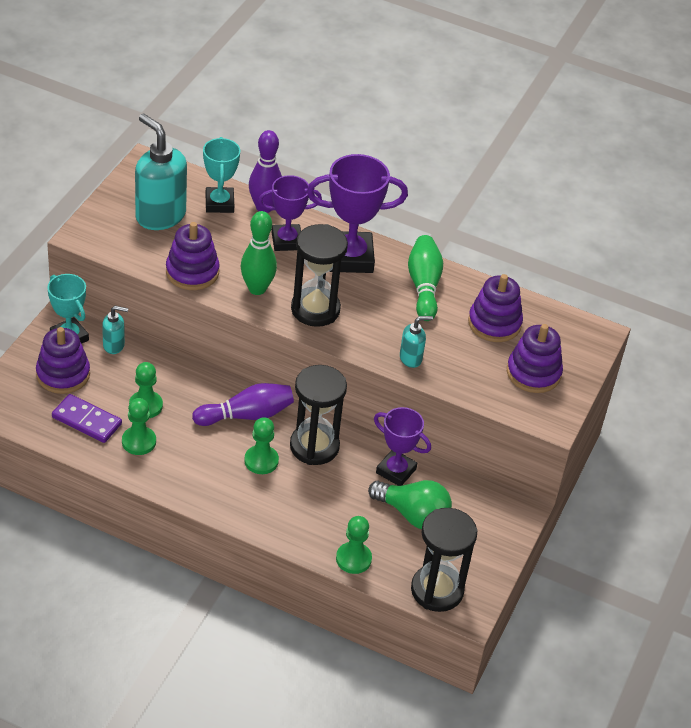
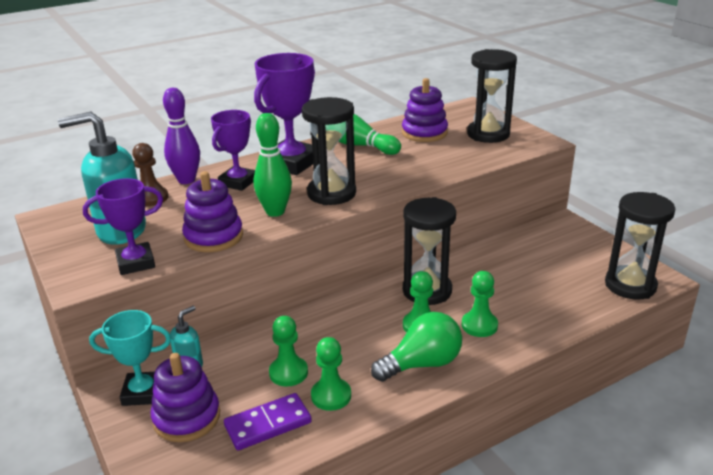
camera: 50 degrees left, 15 degrees down
(219, 203) = (151, 198): turquoise trophy -> brown pawn
(246, 415) = (359, 314): purple bowling pin -> none
(353, 559) = (572, 315): green pawn -> green pawn (479, 325)
(396, 471) = (486, 261): purple trophy -> purple trophy (136, 263)
(411, 358) = (429, 171): turquoise soap dispenser -> none
(413, 514) = (539, 269): green light bulb -> green light bulb (422, 364)
(533, 373) = (488, 134): purple stacking toy -> black hourglass

